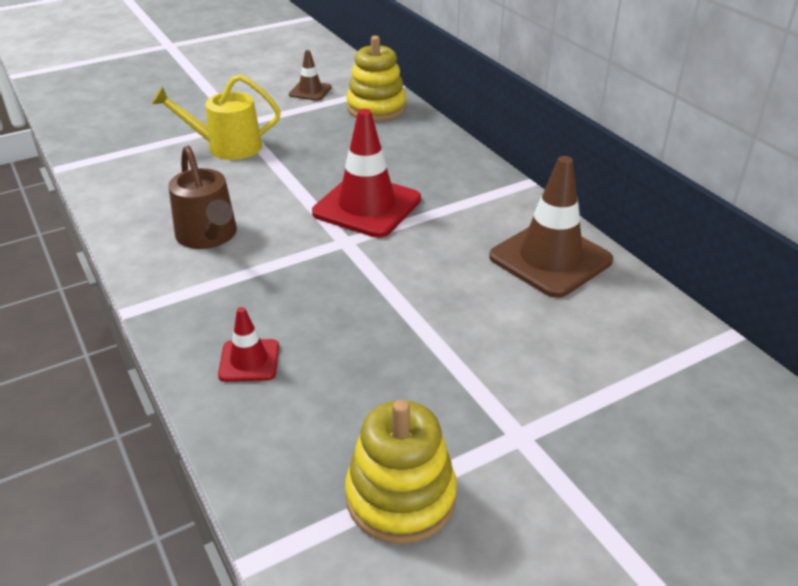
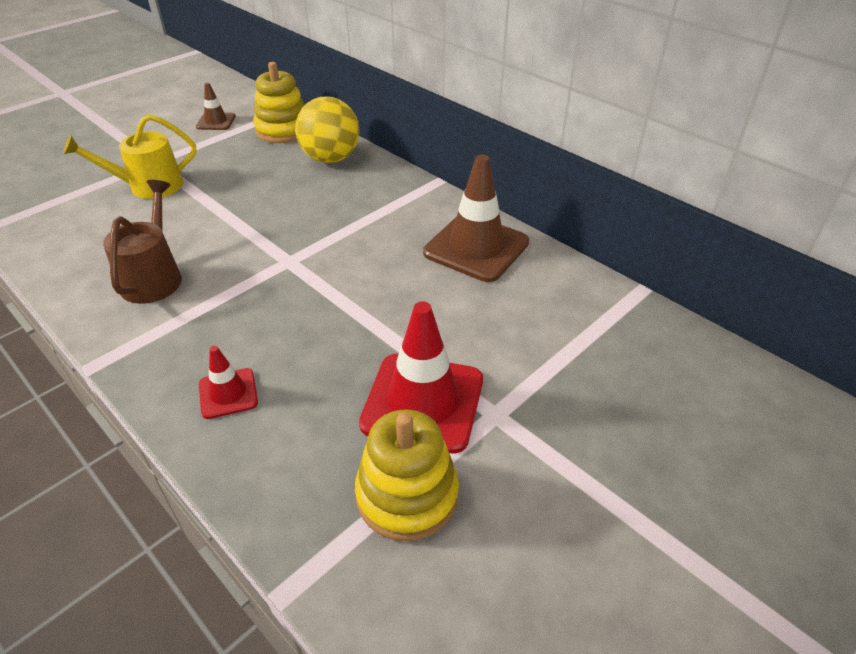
camera: 15 degrees left, 5 degrees up
(208, 236) = (154, 277): brown watering can -> brown watering can turned 135 degrees counterclockwise
(367, 206) = (300, 224): red traffic cone -> red traffic cone (423, 402)
(418, 143) = (330, 158): none -> yellow ball

